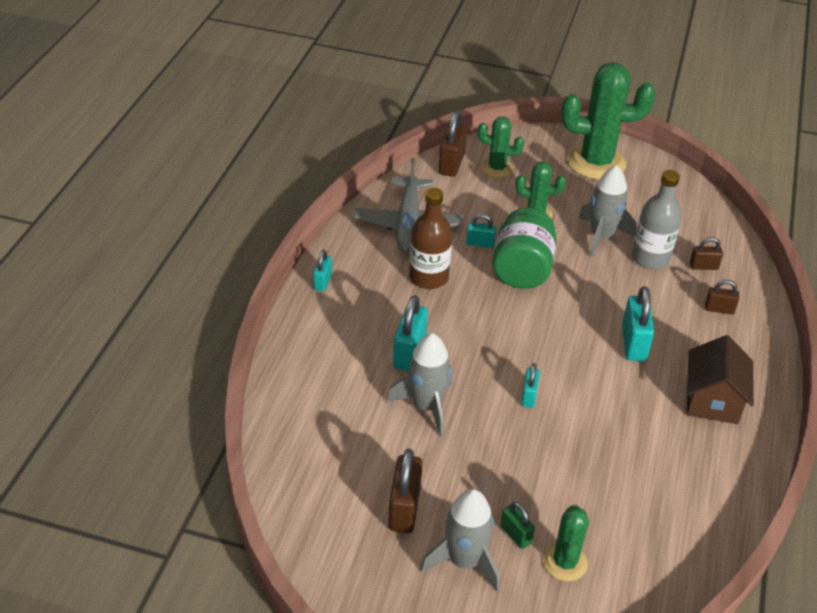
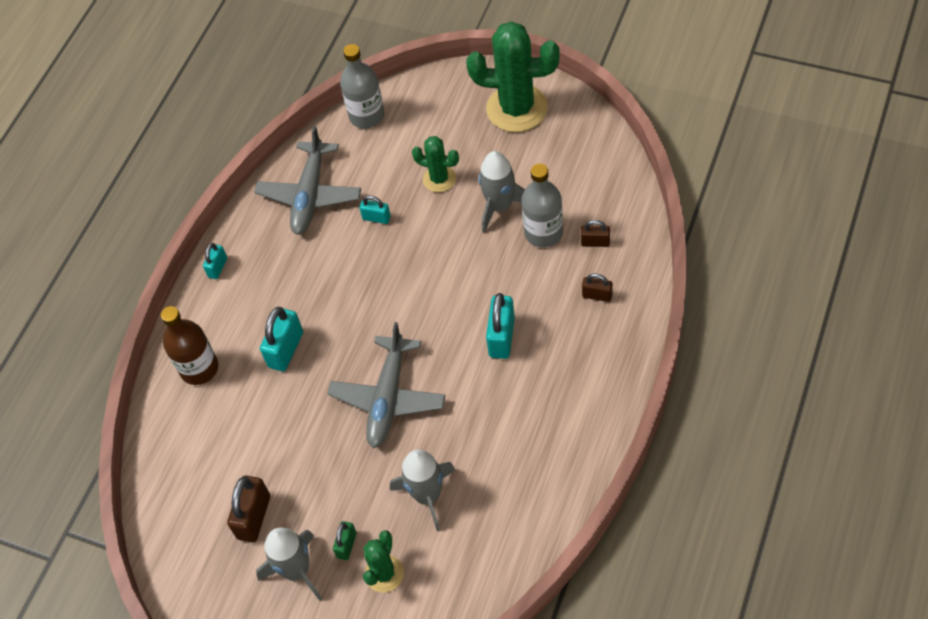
camera: 15 degrees right, 15 degrees up
(426, 406) = (291, 410): grey rocket -> grey rocket (427, 496)
(428, 277) = (319, 261): brown bottle -> brown bottle (199, 368)
(451, 164) = (367, 116): brown padlock -> grey bottle
(497, 168) = (412, 120): green cactus -> none
(515, 535) = (346, 545): green padlock -> green padlock turned 45 degrees clockwise
(522, 269) = (411, 249): green jar -> none
(529, 396) = (388, 398): turquoise padlock -> grey plane
(712, 400) = (562, 402): brown house -> none

